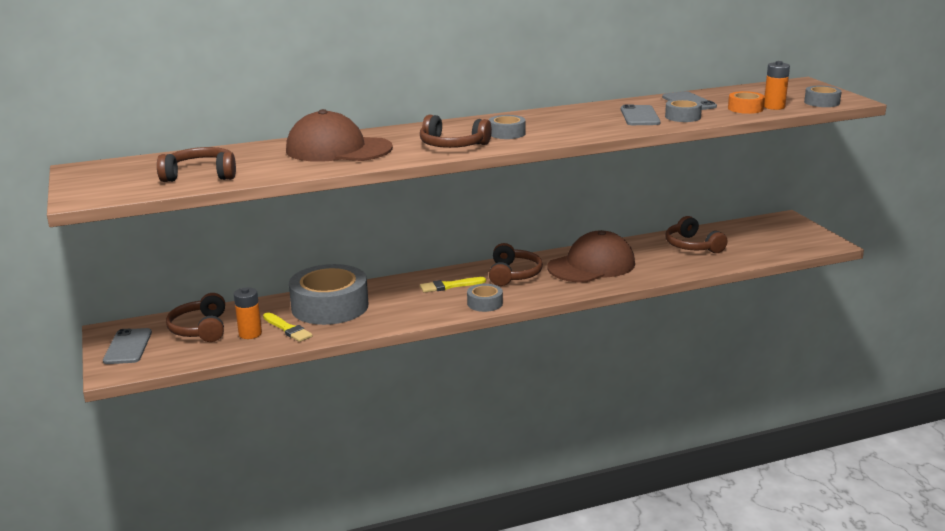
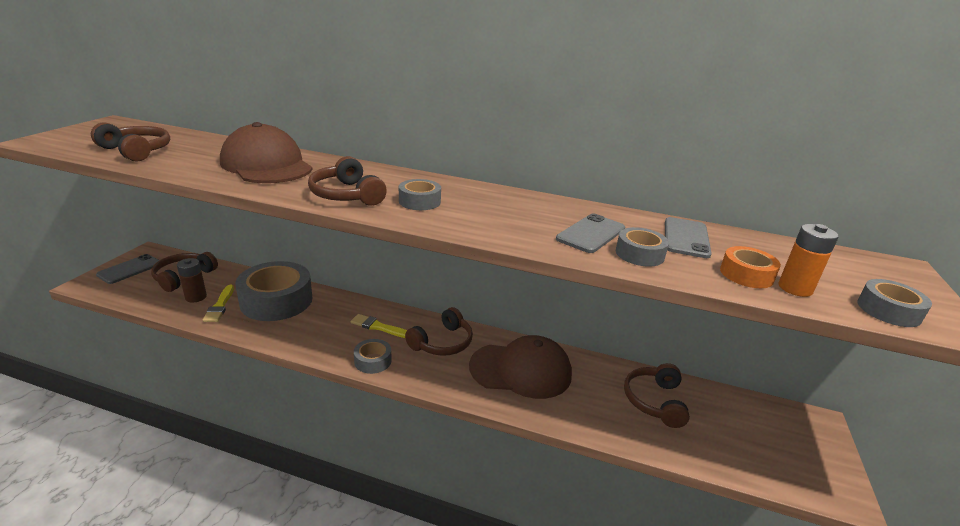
camera: 35 degrees right, 5 degrees up
(250, 334) = (196, 297): orange battery -> brown battery

